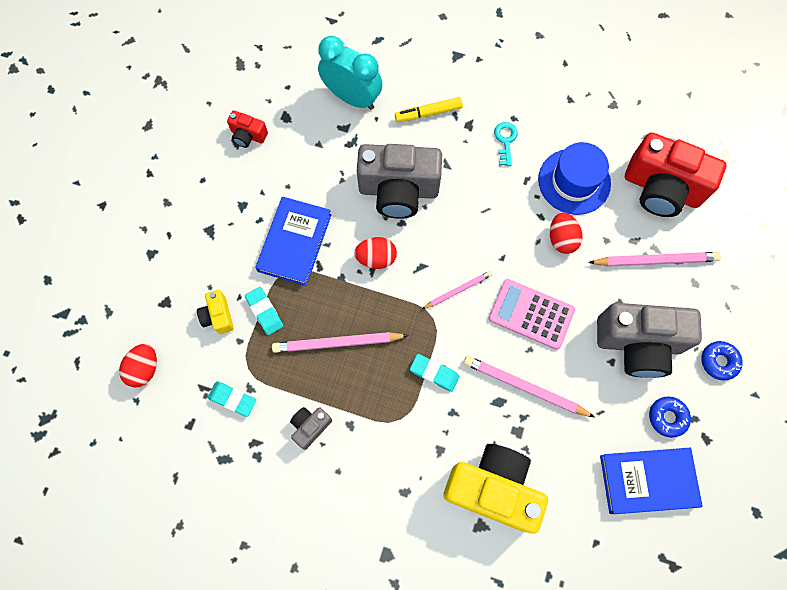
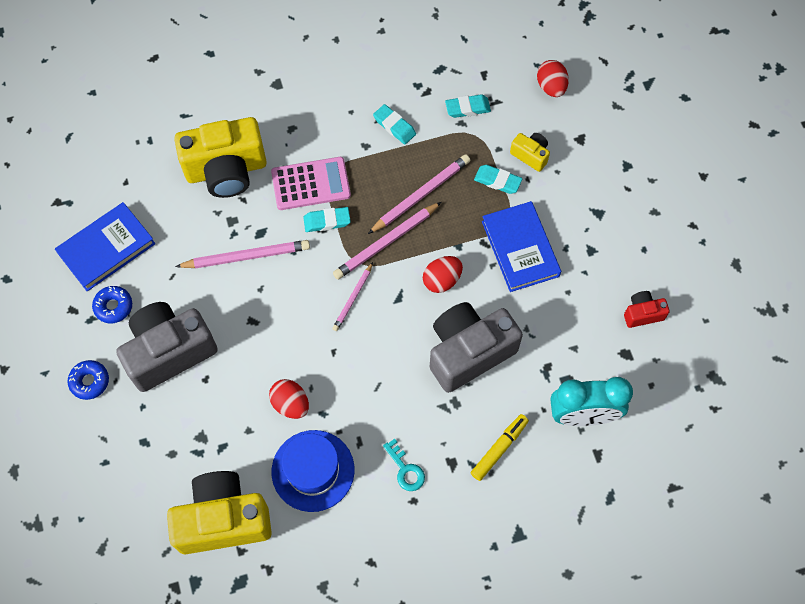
camera: 145 degrees right, 5 degrees down
(310, 427) = (394, 126): grey camera -> turquoise eraser
(531, 314) = (277, 318): pink calculator -> pink calculator (311, 184)
(655, 260) = (192, 440): pink pencil -> pink pencil (386, 242)
(661, 189) = (223, 520): red camera -> yellow camera

